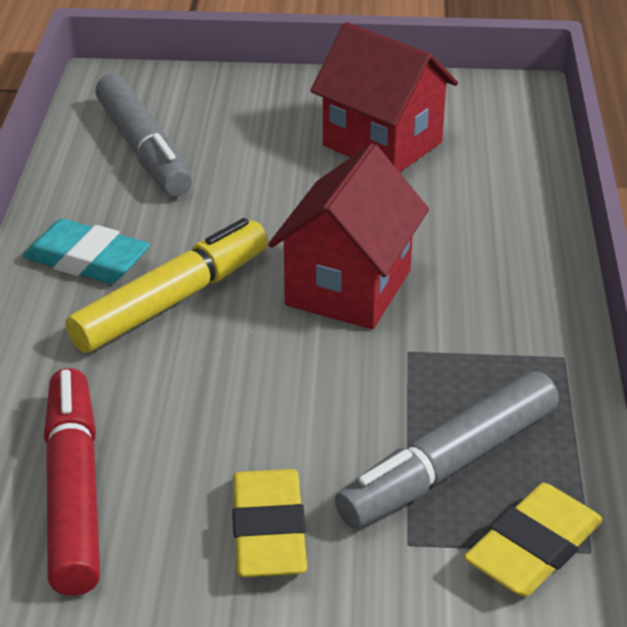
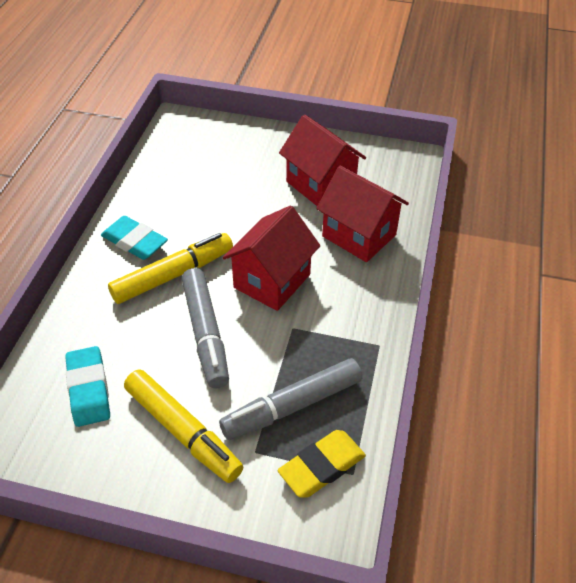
camera: 10 degrees right, 10 degrees up
(74, 491) = (89, 389): red marker -> turquoise eraser
(143, 149) = (185, 171): grey marker -> grey marker (205, 333)
(268, 531) = (183, 431): yellow eraser -> yellow marker
(472, 206) = (359, 235): none -> red house

